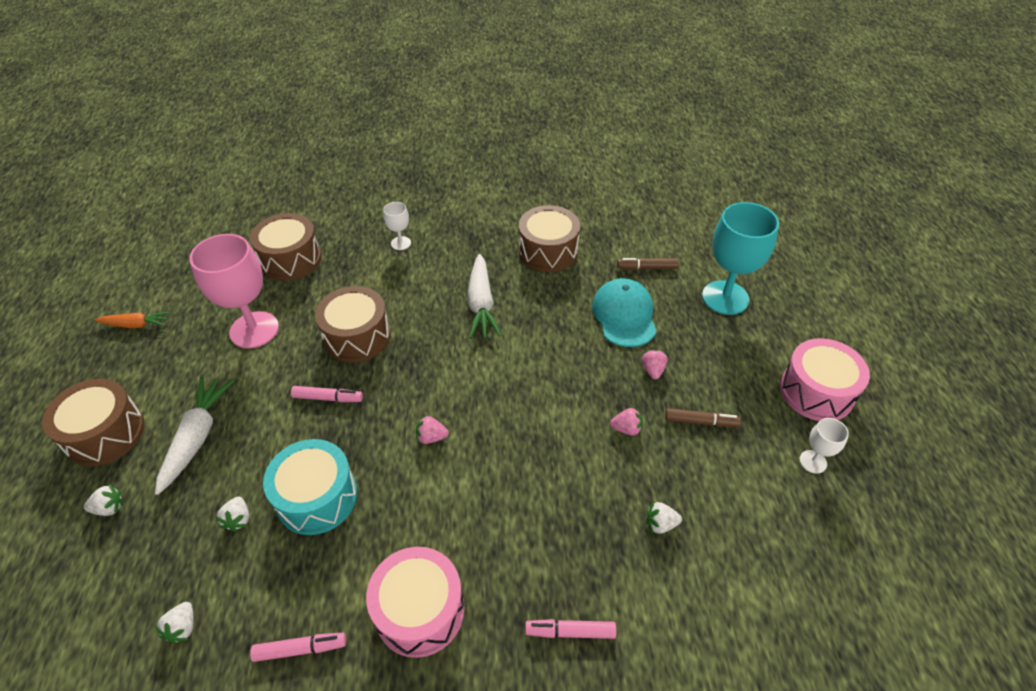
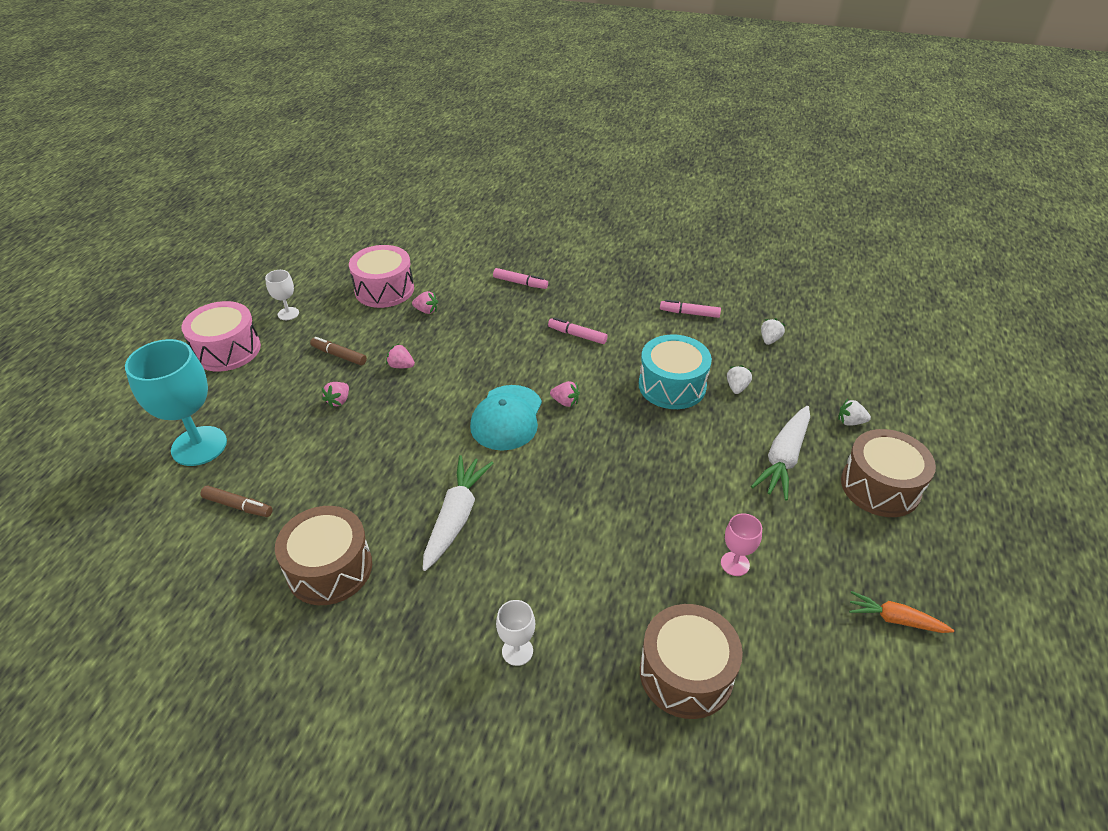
camera: 160 degrees left, 5 degrees down
(254, 330) = (735, 564): pink goblet -> pink goblet, size x0.47
(328, 398) = (653, 460): pink marker -> pink marker (577, 335)
(357, 336) = (612, 518): brown drum -> none
(420, 610) = (609, 311): pink drum -> pink drum (384, 290)
(624, 315) = (316, 458): turquoise cap -> turquoise cap (507, 418)
(660, 524) = (426, 311): white strawberry -> pink strawberry

